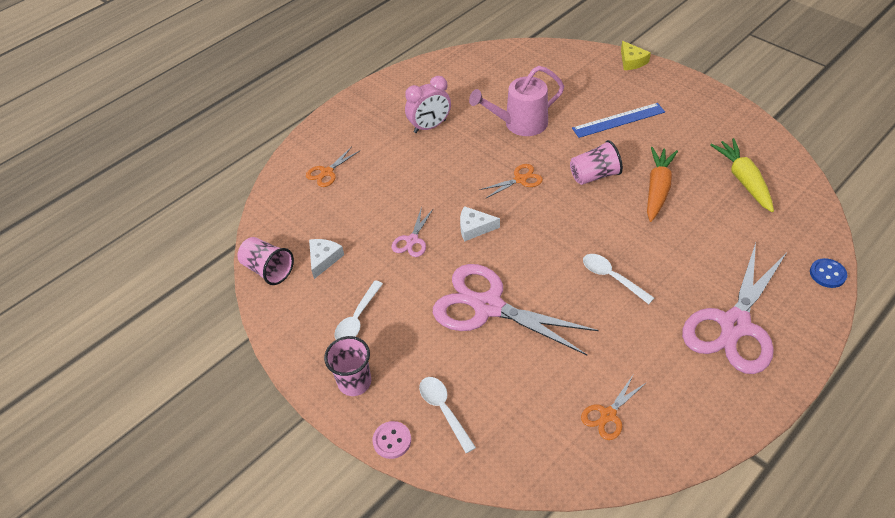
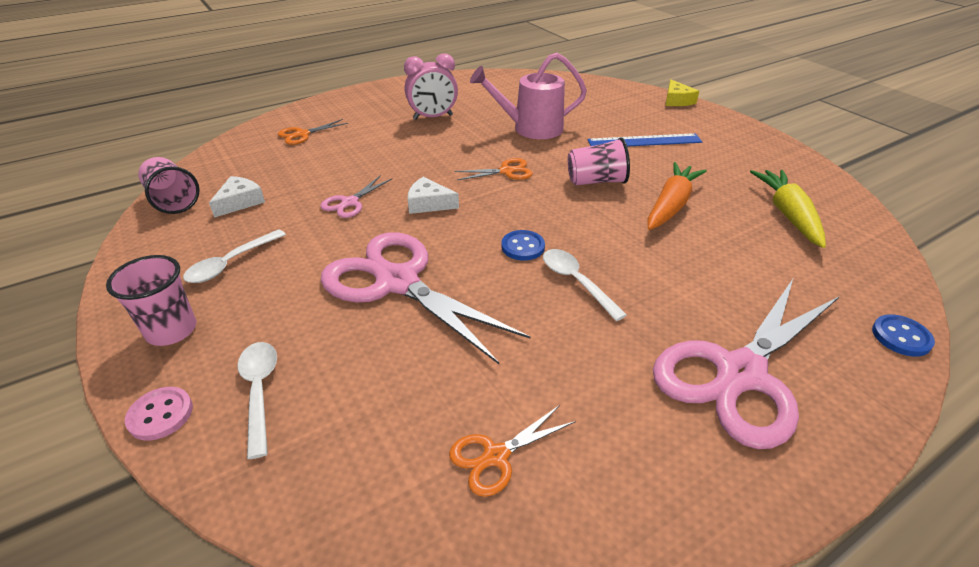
camera: 10 degrees right, 10 degrees down
(563, 254) = (523, 247): none -> blue button

